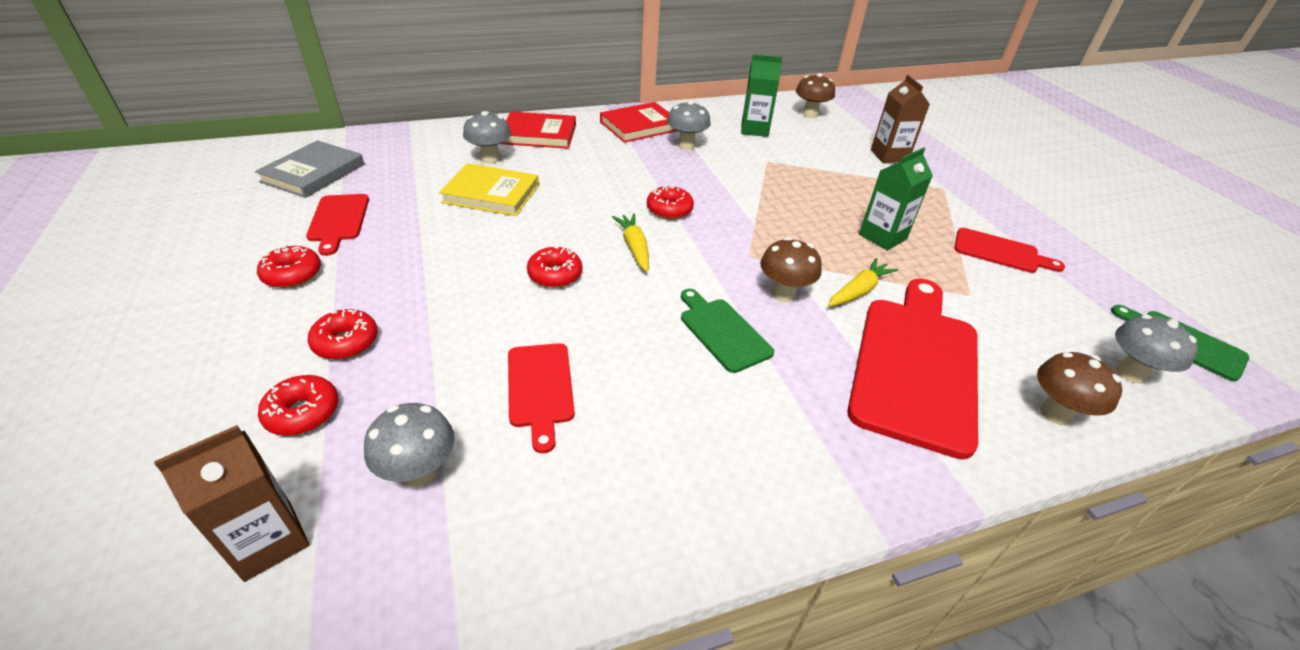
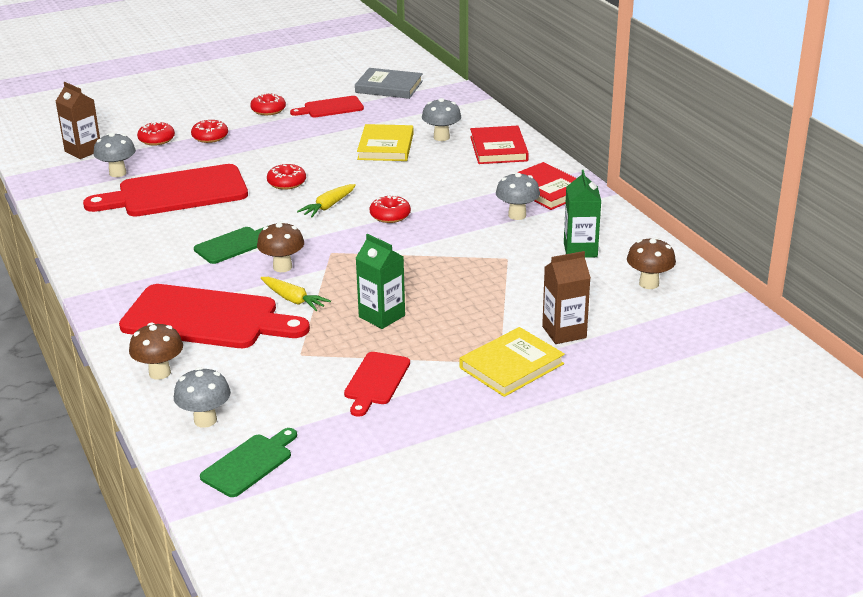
camera: 85 degrees right, 10 degrees down
(540, 389) = (176, 193): red cutting board -> red cutting board, size x1.94
(634, 247) = (328, 206): yellow carrot -> yellow carrot turned 150 degrees clockwise
(947, 184) = (511, 366): none -> yellow book

